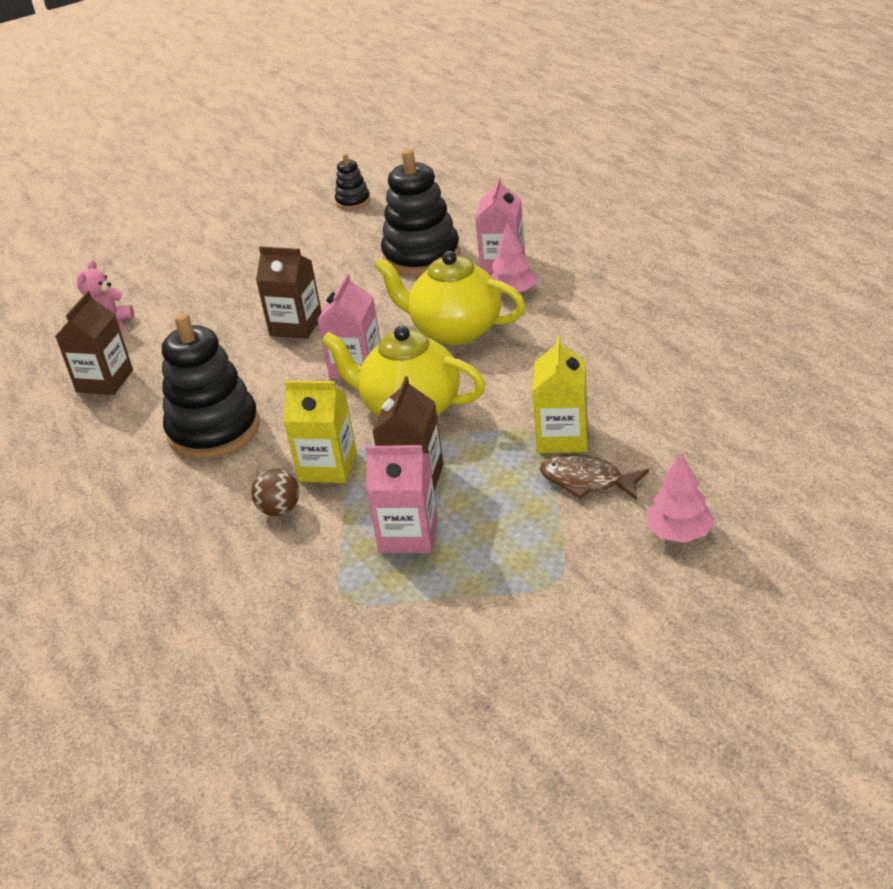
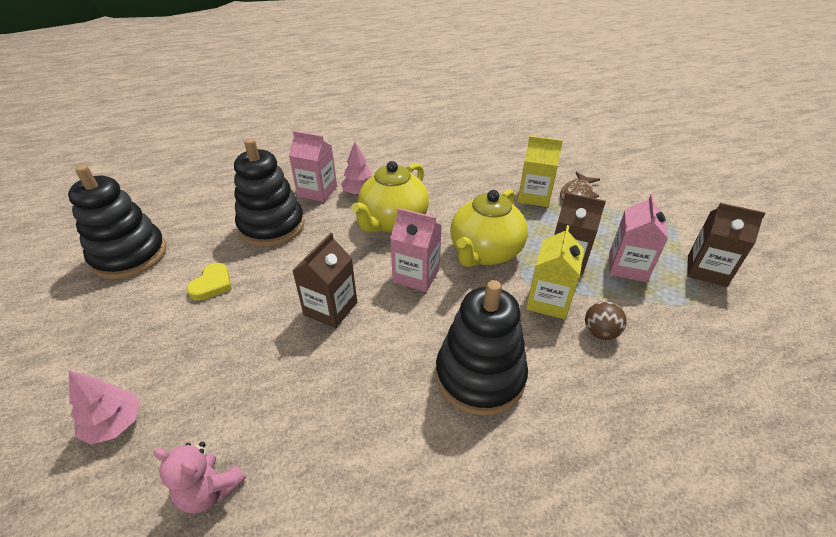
camera: 85 degrees left, 5 degrees up
(104, 381) = (345, 490): brown carton -> brown carton (706, 270)
(320, 255) = (212, 284): none -> yellow heart
(353, 201) = (129, 255): black stacking toy -> black stacking toy, size x2.03
(679, 533) = (622, 175): pink tree -> pink tree (115, 424)

